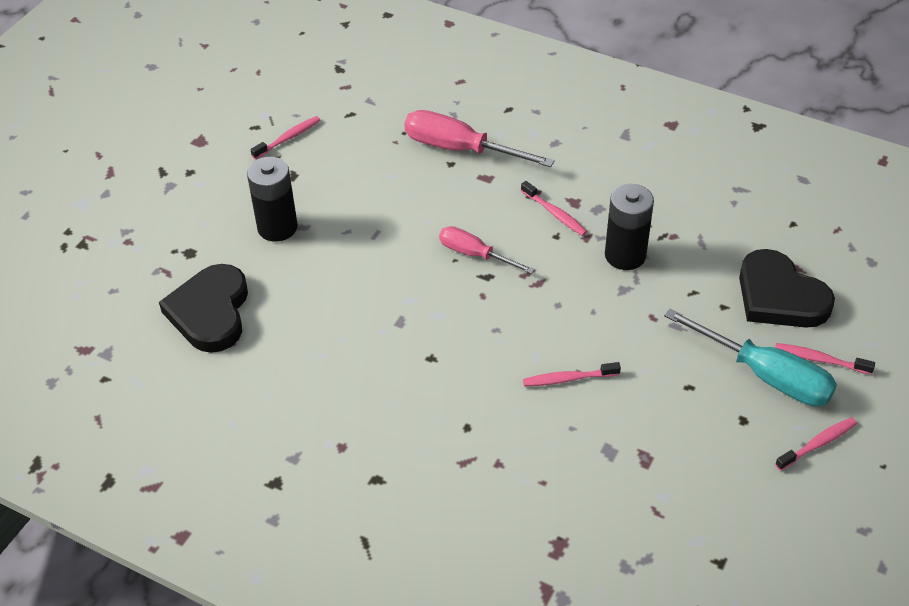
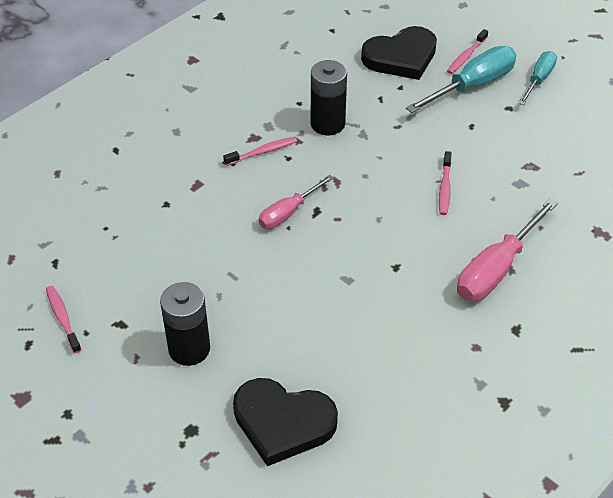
camera: 75 degrees left, 0 degrees up
(460, 149) = (151, 193): pink screwdriver -> pink screwdriver (496, 269)
(818, 444) = (538, 79): pink toothbrush -> turquoise screwdriver

